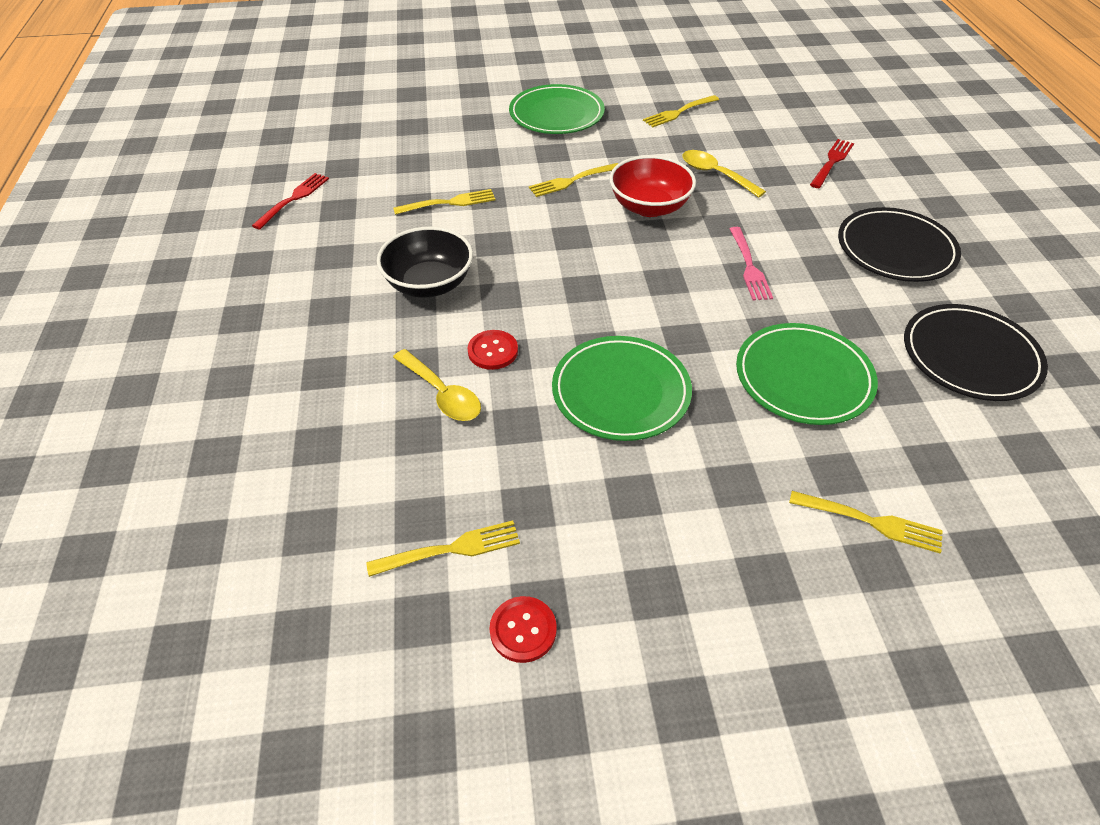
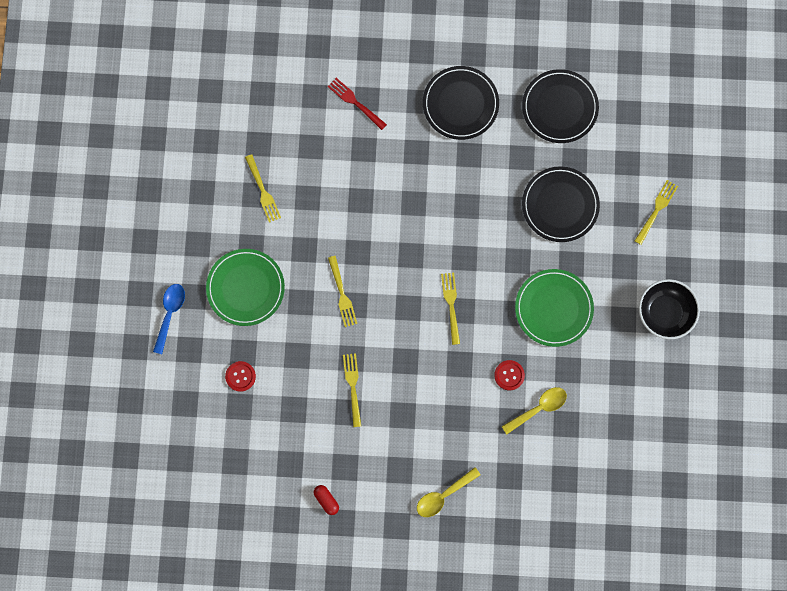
camera: 80 degrees left, 30 degrees up
(293, 199) = (326, 500): red fork -> red capsule
(429, 284) = (440, 408): black bowl -> black bowl (664, 313)
(449, 550) = (641, 414): yellow fork -> yellow fork (451, 305)
(511, 74) = (170, 314): none -> blue spoon
(523, 630) = (687, 385): red button -> red button (240, 376)
(649, 207) = (384, 247): red bowl -> none
(715, 174) = (354, 190): yellow spoon -> yellow spoon (443, 495)
(749, 266) = (460, 202): pink fork -> none
(803, 377) = (560, 205): green plate -> black plate

